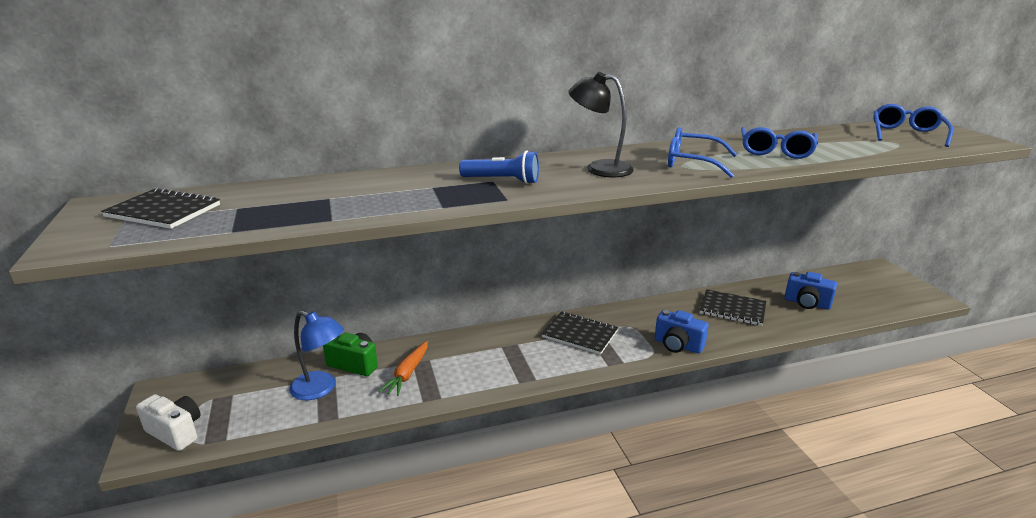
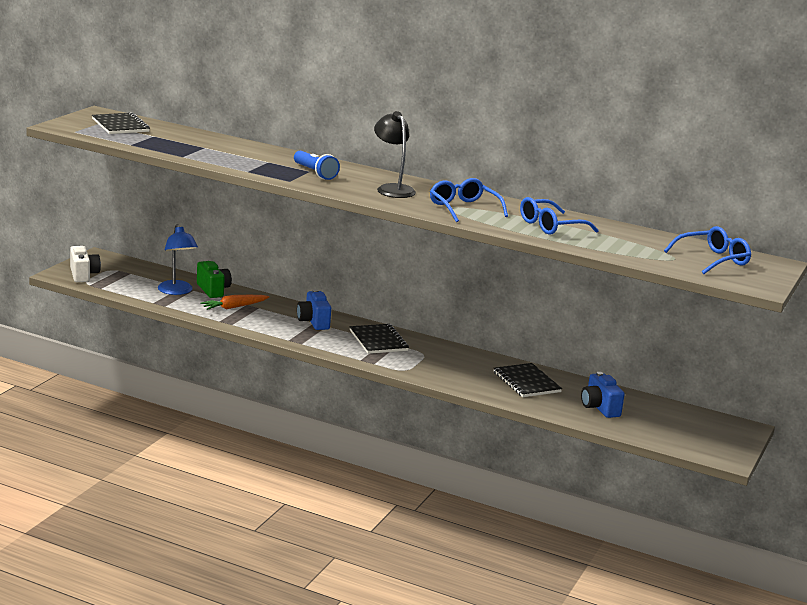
camera: 40 degrees right, 5 degrees down
(677, 345) = (432, 375): blue camera -> blue camera (313, 322)

